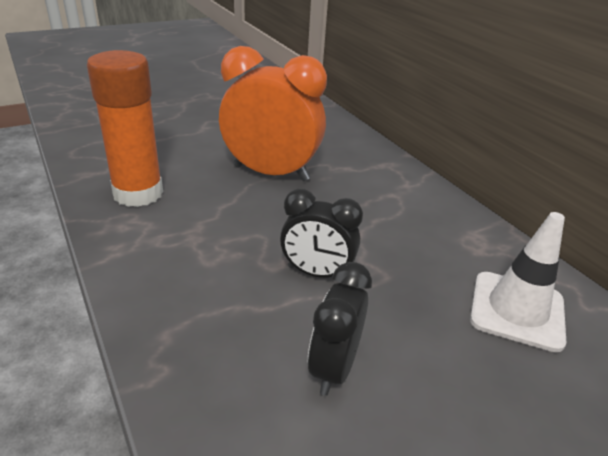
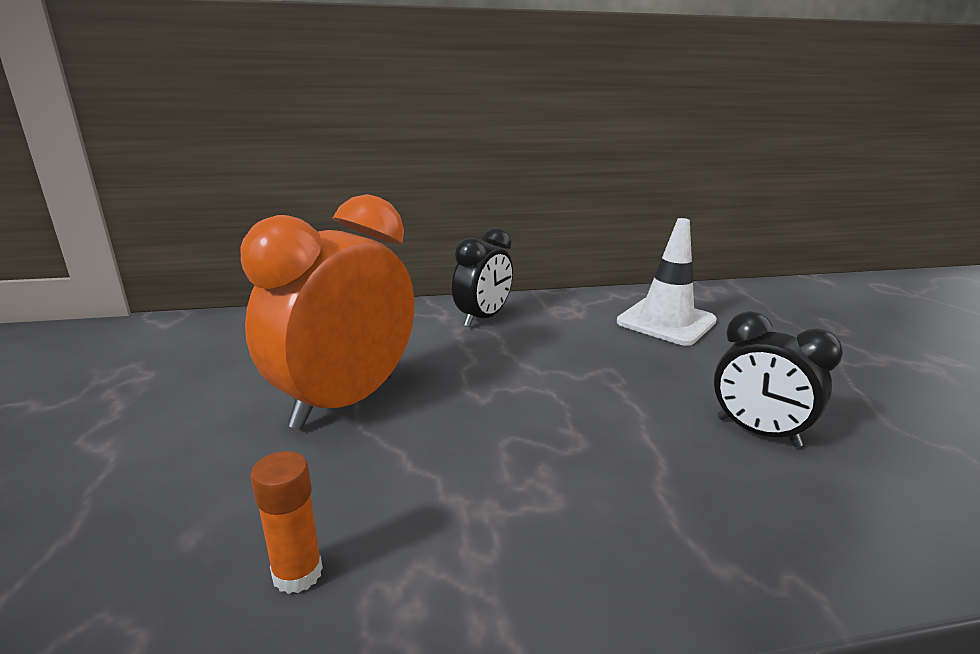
camera: 70 degrees left, 10 degrees down
(138, 193) = (297, 573): orange glue stick -> orange glue stick, size x0.45
(316, 273) = (599, 410): black clock -> black clock (483, 318)

